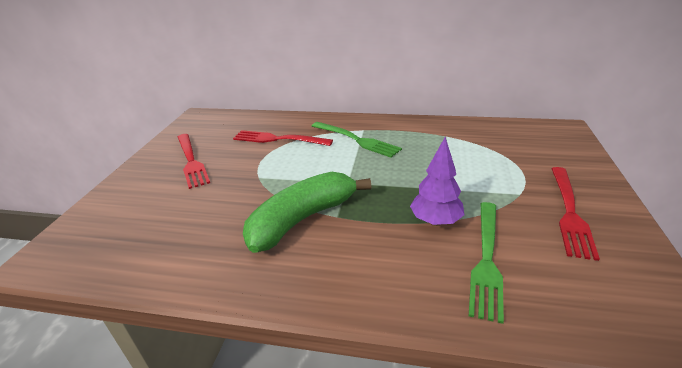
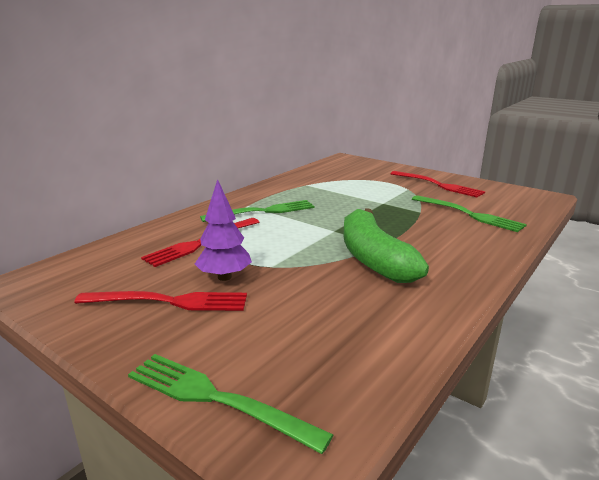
camera: 65 degrees left, 10 degrees down
(93, 213) = (215, 399): none -> green fork
(435, 221) = (418, 216): purple tree -> purple tree (224, 277)

